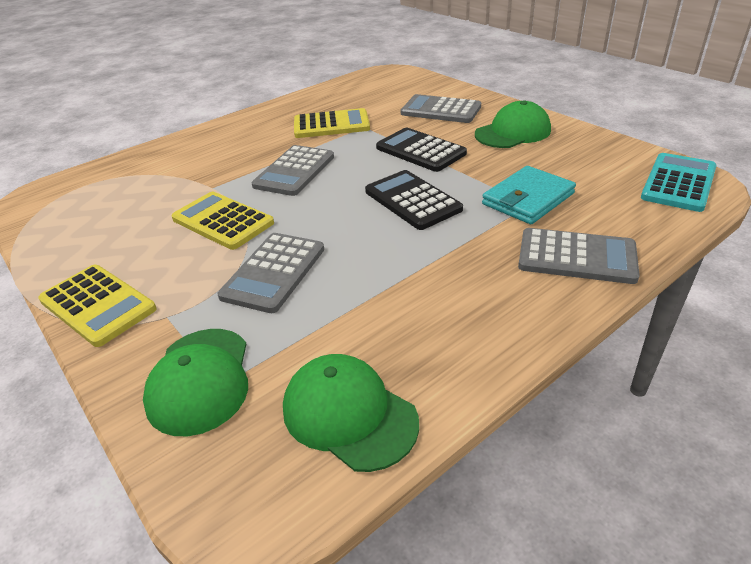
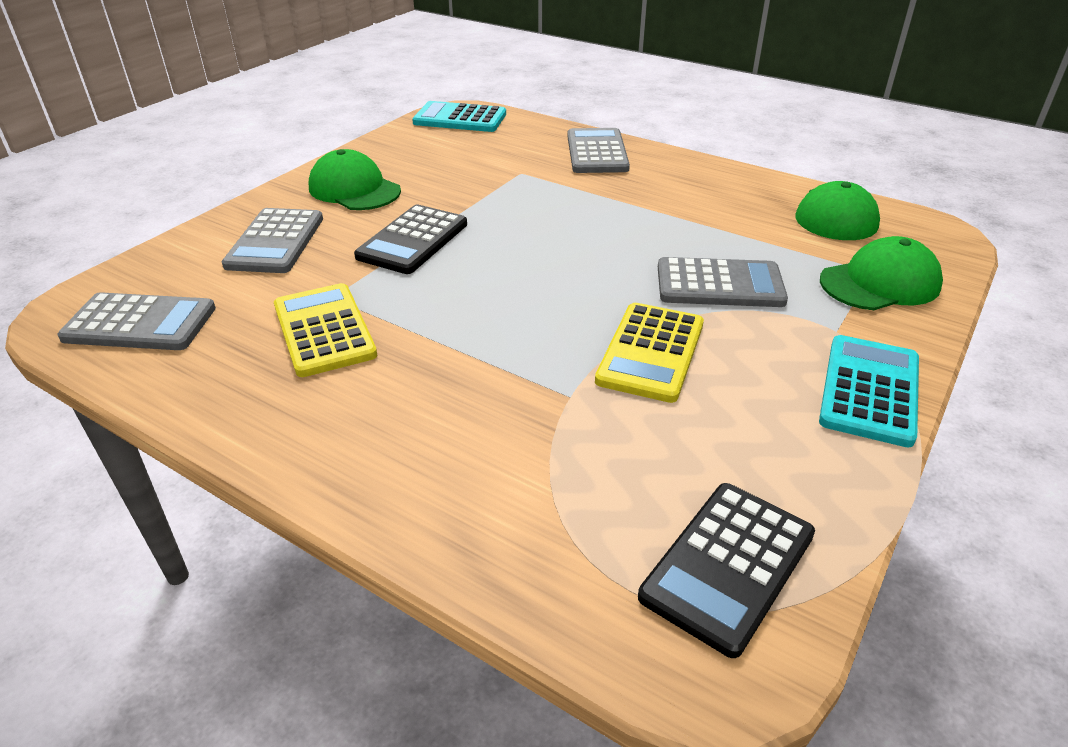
camera: 110 degrees left, 0 degrees up
(98, 305) = (869, 390): yellow calculator -> turquoise calculator
(294, 171) = (495, 328): grey calculator -> grey calculator (140, 323)
(412, 200) = (539, 229): black calculator -> black calculator (728, 565)
(528, 199) = (511, 173): turquoise wallet -> none

